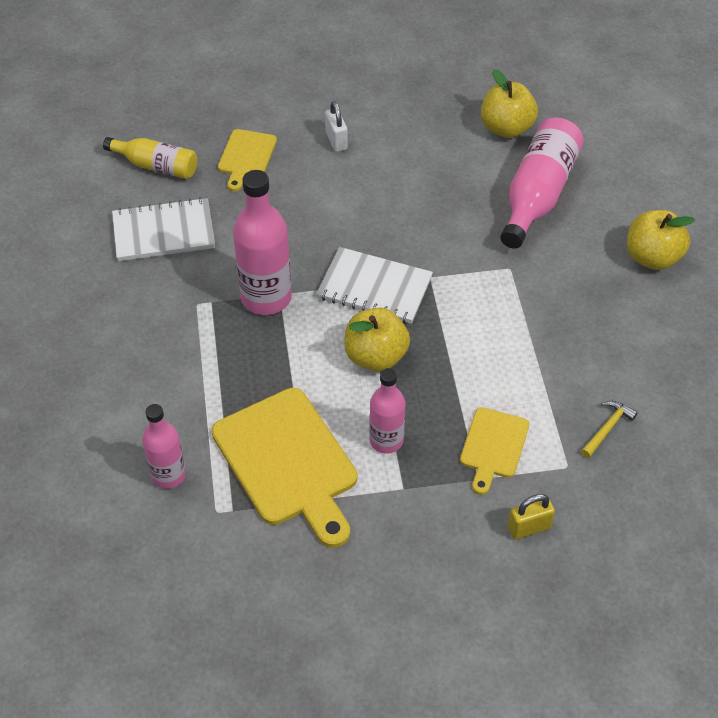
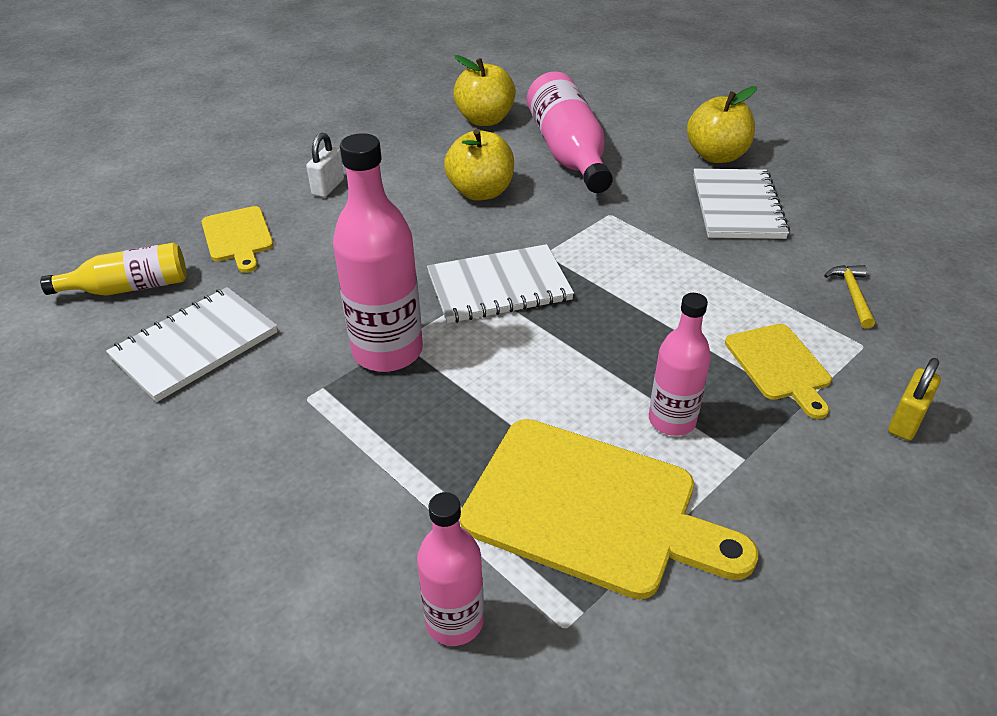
camera: 35 degrees left, 10 degrees down
(336, 141) = (328, 187): white padlock -> white padlock turned 75 degrees clockwise
(376, 356) = (569, 346): yellow apple -> yellow apple (481, 192)
(612, 312) = (737, 206): none -> white notebook

